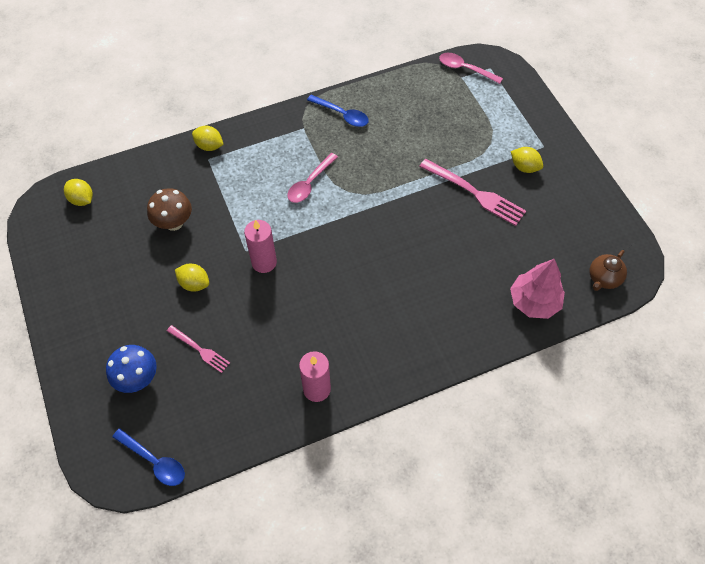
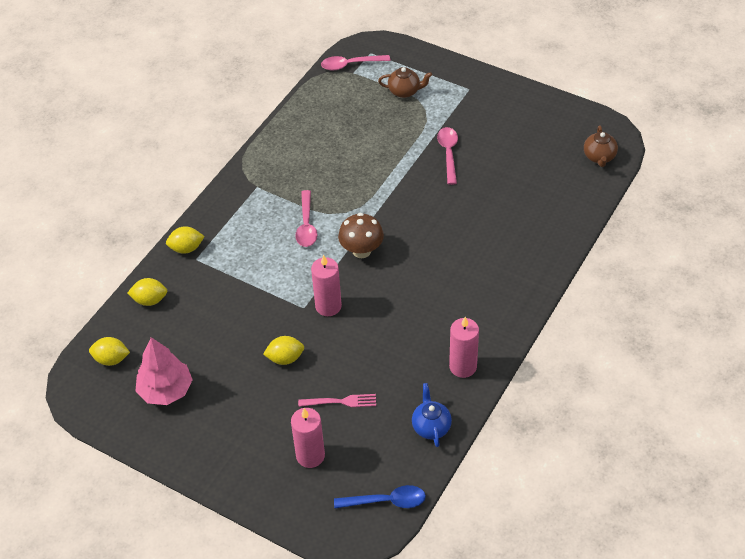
camera: 35 degrees left, 10 degrees down
(138, 378) = (310, 456): blue mushroom -> pink candle
(174, 222) = (218, 325): brown mushroom -> brown mushroom (361, 251)
(245, 423) = (431, 426): none -> blue teapot
(342, 115) = (280, 157): blue spoon -> none
(475, 193) = (448, 154): pink fork -> pink spoon
(488, 117) = (405, 91): none -> brown teapot
(524, 167) = (468, 112): yellow lemon -> yellow lemon (150, 300)
(534, 302) = (565, 204): pink tree -> pink tree (166, 390)

